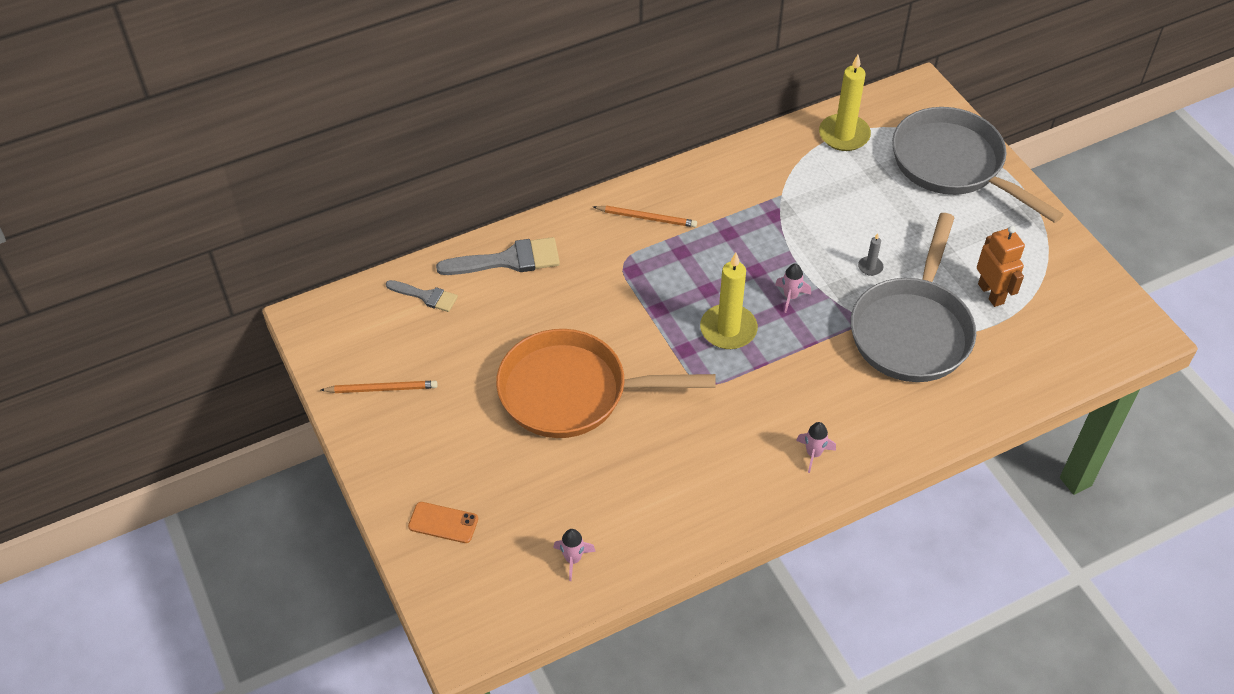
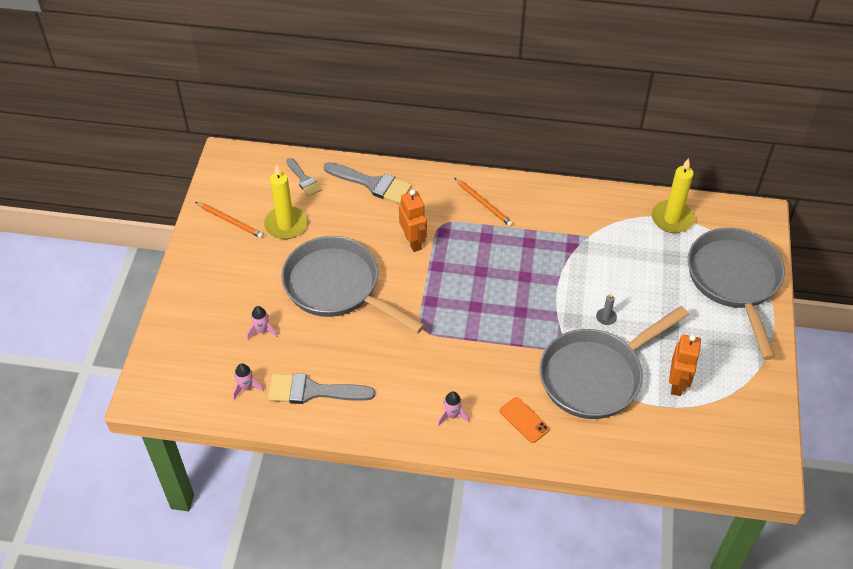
camera: 35 degrees right, 0 degrees up
(443, 523) = (194, 320): orange phone -> orange phone (524, 420)
(572, 392) = (337, 287): orange pan -> grey pan
(610, 298) = (413, 241): none -> orange robot
(648, 518) = (312, 391): none -> grey brush
(728, 329) = (470, 304): yellow candle -> yellow candle (286, 225)
(790, 297) = (532, 306): pink rocket -> pink rocket (262, 331)

